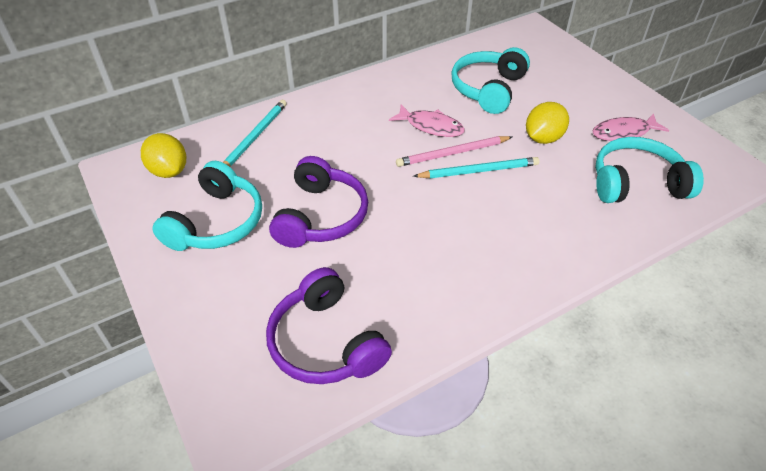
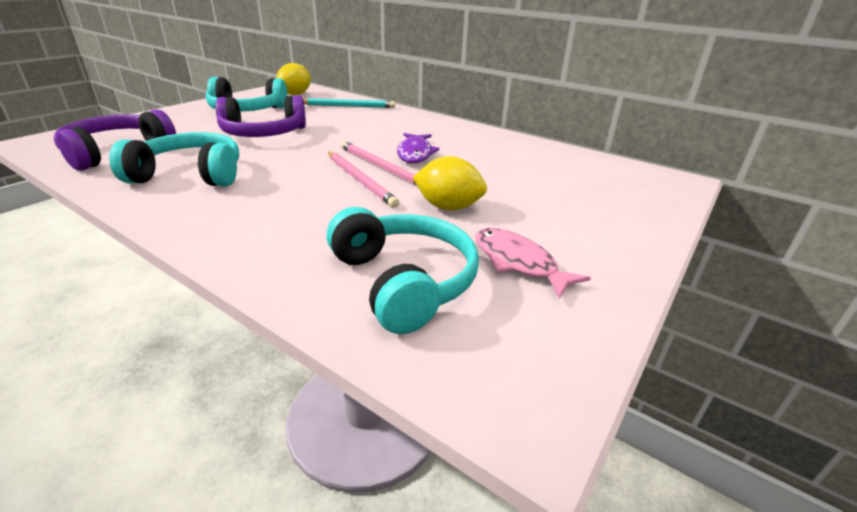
camera: 65 degrees right, 15 degrees down
(431, 126) = (415, 154): pink fish -> purple fish
(479, 171) = (360, 180): turquoise pencil -> pink pencil
(488, 89) = (510, 170): turquoise headphones -> turquoise headphones (190, 175)

